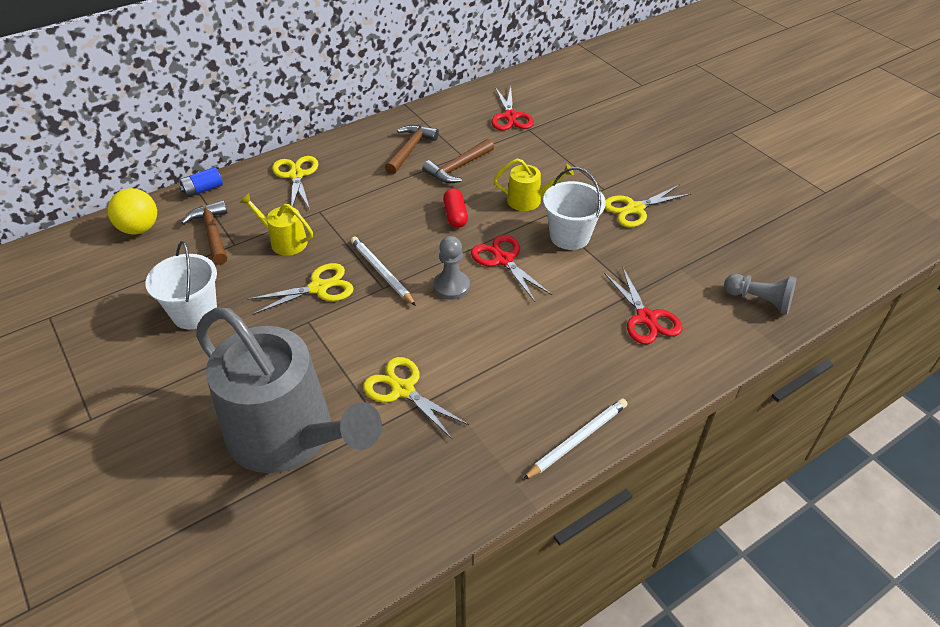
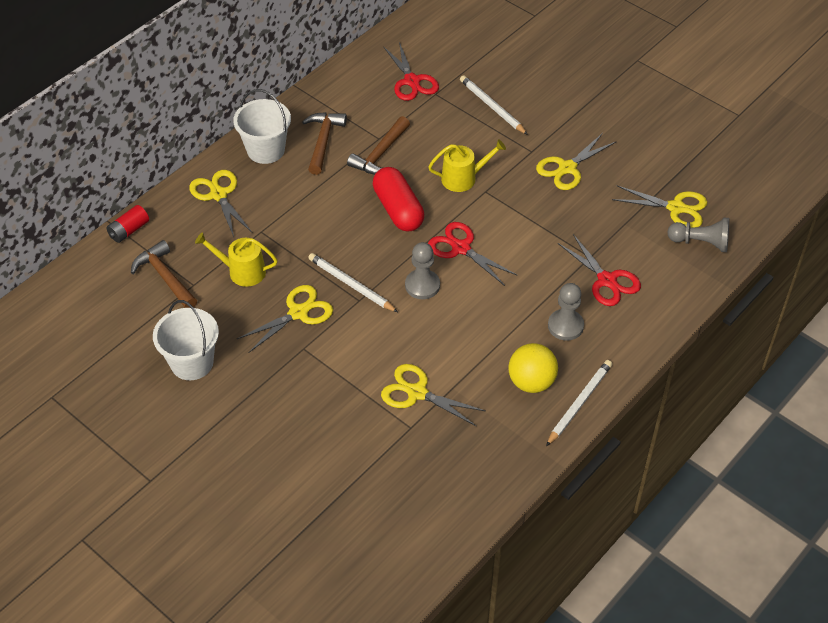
camera: 15 degrees left, 5 degrees up
(139, 228) = (87, 287): yellow ball -> yellow ball (531, 382)
(203, 190) = (129, 230): blue battery -> red battery
(289, 435) = (335, 455): grey watering can -> none
(455, 215) = (398, 209): red capsule -> red capsule, size x1.59
(569, 236) = (514, 210): white bucket -> white bucket (266, 150)
(577, 147) = (492, 107): none -> white pencil
(587, 354) = (565, 326): none -> grey pawn
(739, 263) = (676, 208): none -> yellow scissors

